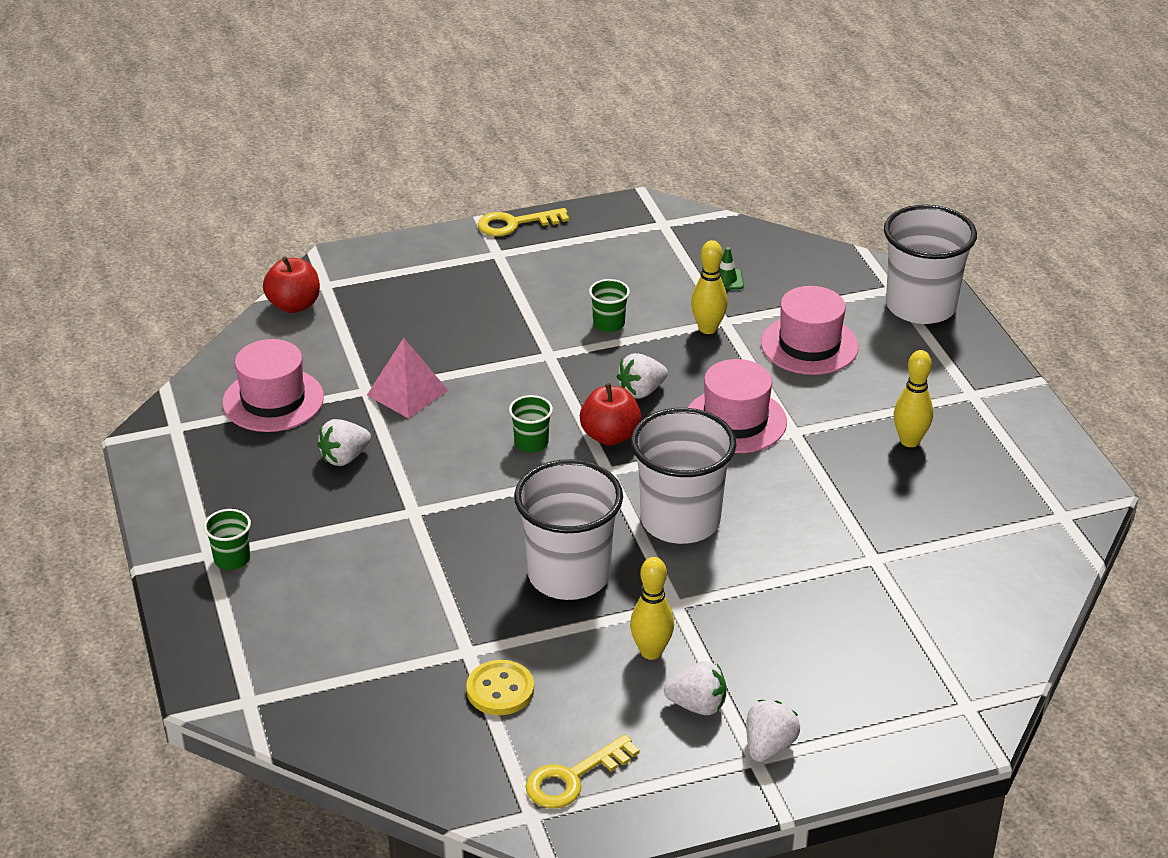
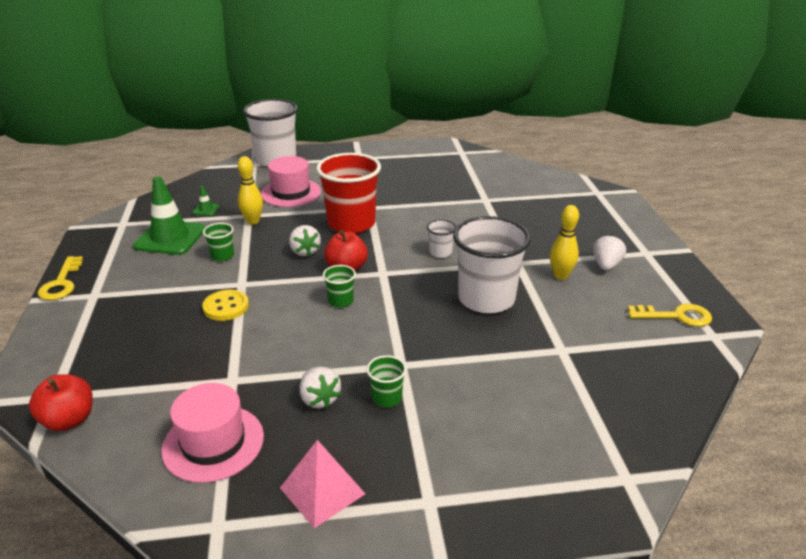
camera: 80 degrees left, 5 degrees down
(232, 559) = (440, 483): green cup -> green cup (387, 398)
(407, 392) = (248, 356): pink pyramid -> pink pyramid (322, 490)
(500, 690) = (600, 338): yellow button -> yellow button (226, 307)
(572, 778) = (676, 316): yellow key -> yellow key turned 60 degrees counterclockwise
(639, 271) = (170, 238): none -> green traffic cone
(680, 520) = (440, 252): white cup -> white cup, size x0.44
(735, 421) = (351, 223): pink hat -> red cup
(768, 746) = (635, 247): white strawberry -> none
(909, 441) = (391, 178): yellow bowling pin -> none

